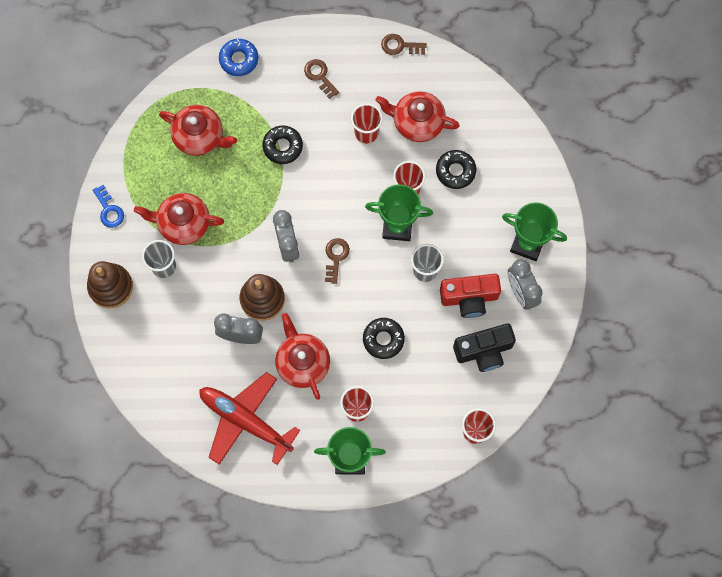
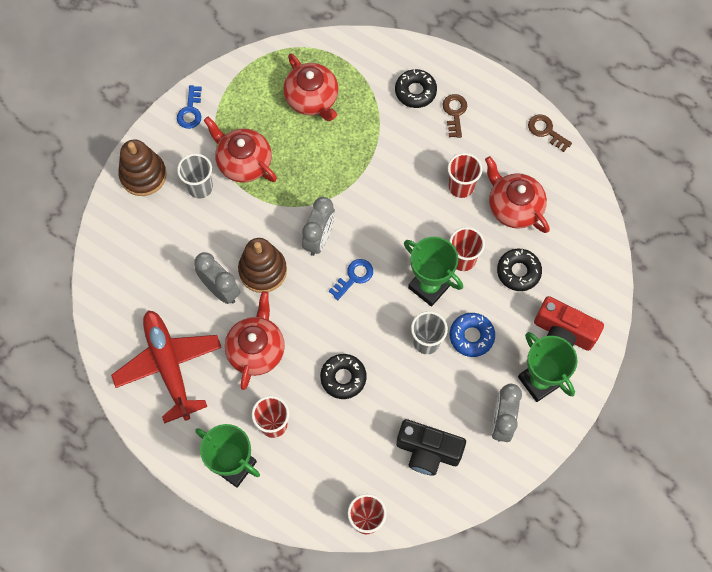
camera: 35 degrees right, 5 degrees down
(239, 59) = (394, 56): blue donut -> blue donut (471, 336)
(282, 146) = (377, 152): black donut -> black donut (415, 91)
(336, 257) = (354, 277): brown key -> blue key
(469, 298) = (449, 394): red camera -> red camera (563, 333)

